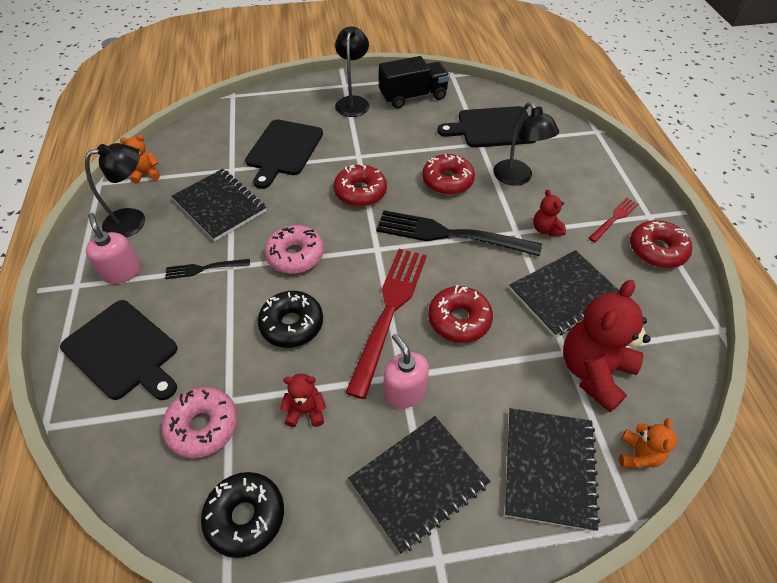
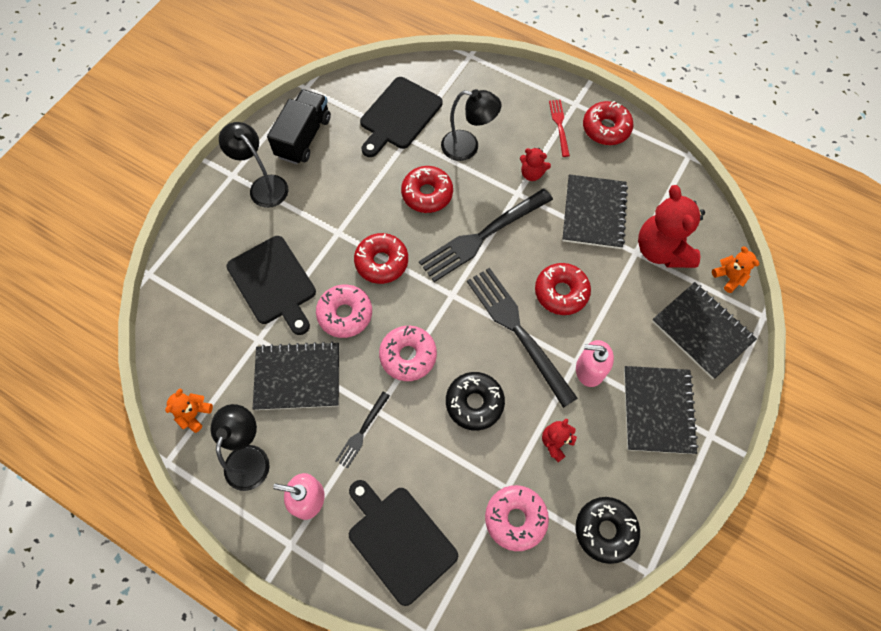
camera: 50 degrees left, 15 degrees up
(123, 351) = (399, 540): black cutting board -> black cutting board turned 120 degrees counterclockwise
(296, 199) = (345, 314): none -> pink donut
(389, 311) = (517, 330): red fork -> black fork

